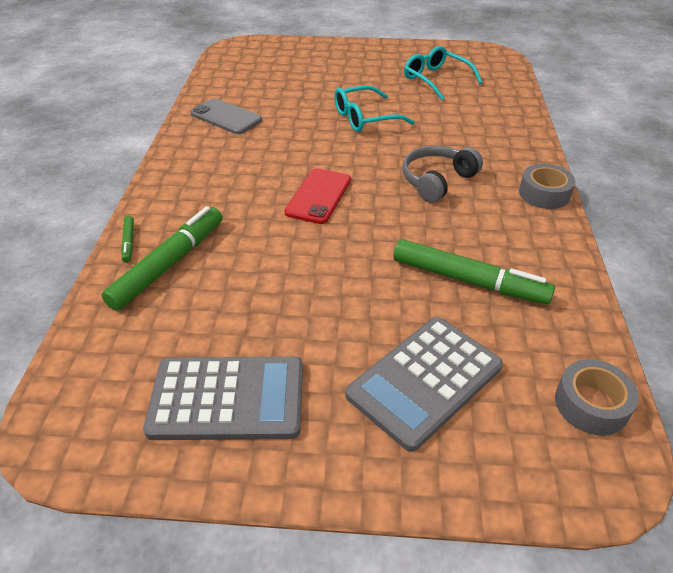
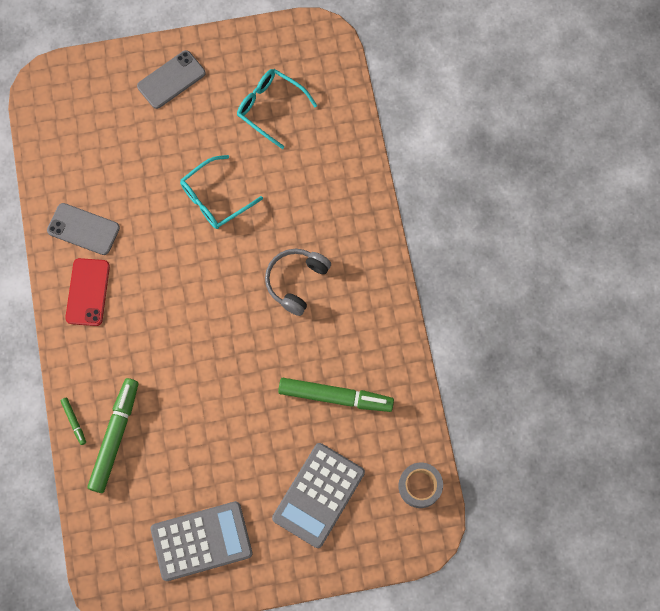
camera: 15 degrees left, 30 degrees up
(318, 196) = (203, 327): red phone -> red phone (88, 292)
(349, 57) = (171, 80): none -> grey phone
(544, 194) = (384, 277): grey tape -> none

